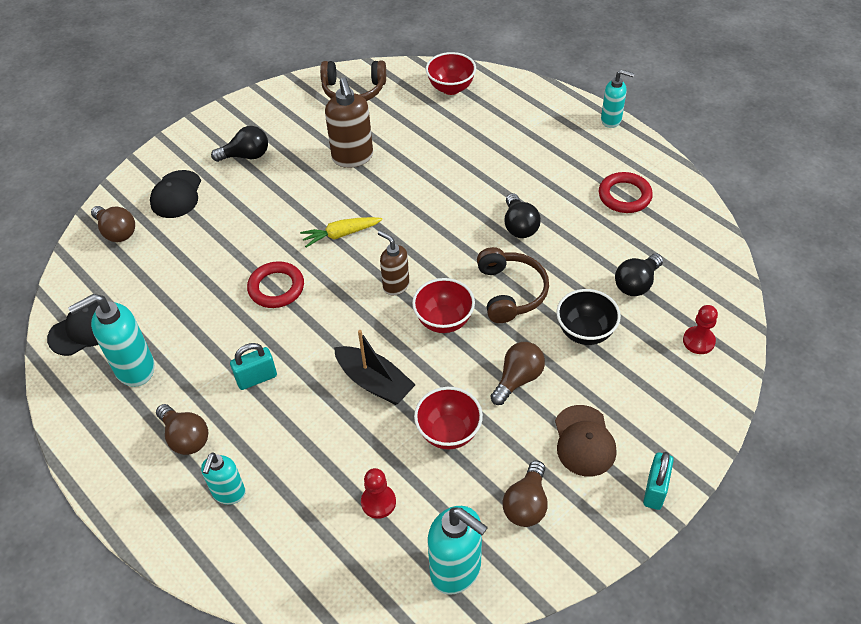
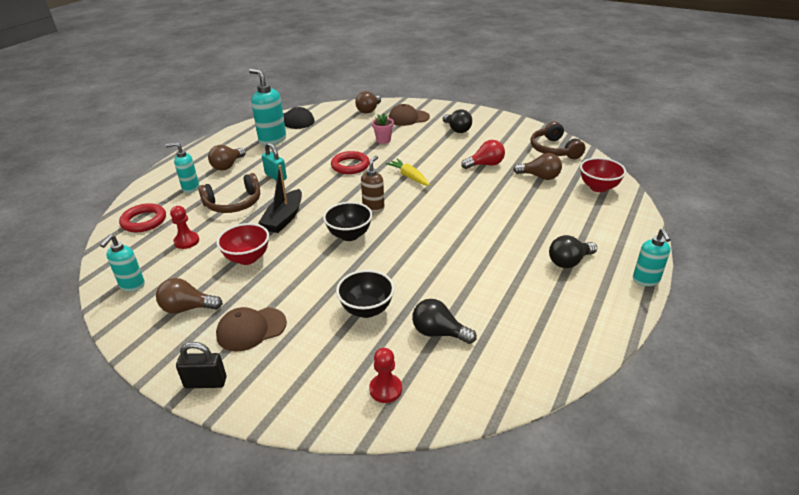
camera: 70 degrees right, 15 degrees down
(176, 194) = (408, 118): black cap -> brown cap
(225, 237) = (383, 140): none -> pink flower pot
(353, 158) = (485, 164): brown soap dispenser -> red light bulb
(444, 321) = (349, 235): red bowl -> black bowl
(456, 570) = (132, 285): turquoise soap dispenser -> turquoise soap dispenser, size x0.63
(511, 292) = (392, 261): brown headphones -> brown headphones (234, 203)
(518, 379) = (305, 281): brown light bulb -> brown light bulb (540, 177)
(519, 226) = (467, 251): black light bulb -> black light bulb (569, 262)
(624, 196) = (548, 306): red ring -> red ring (144, 221)
(655, 490) = (205, 382): turquoise padlock -> black padlock

